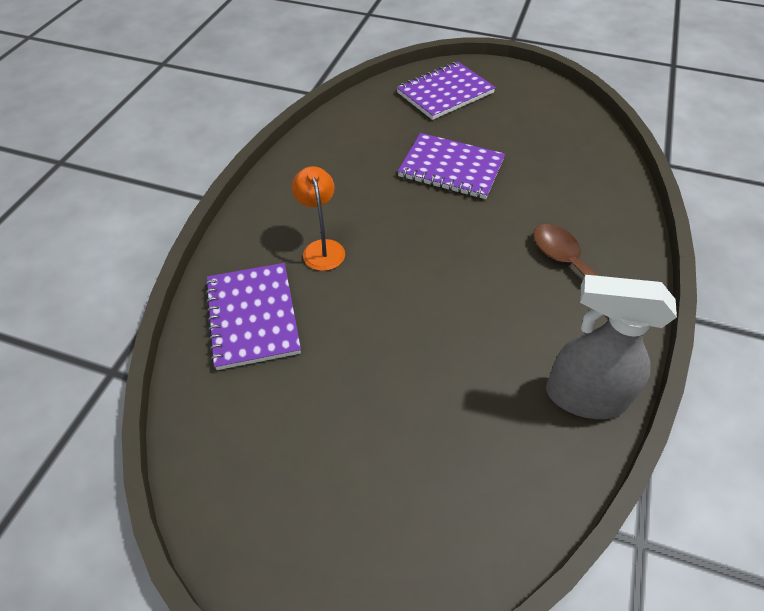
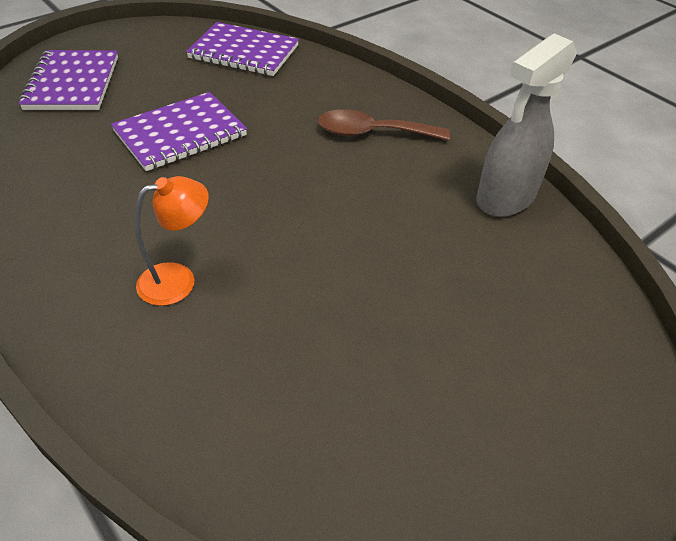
camera: 60 degrees left, 5 degrees down
(252, 317) = (217, 392): purple notebook -> purple notebook (244, 52)
(322, 248) = (178, 280): orange lamp -> orange lamp turned 135 degrees clockwise

